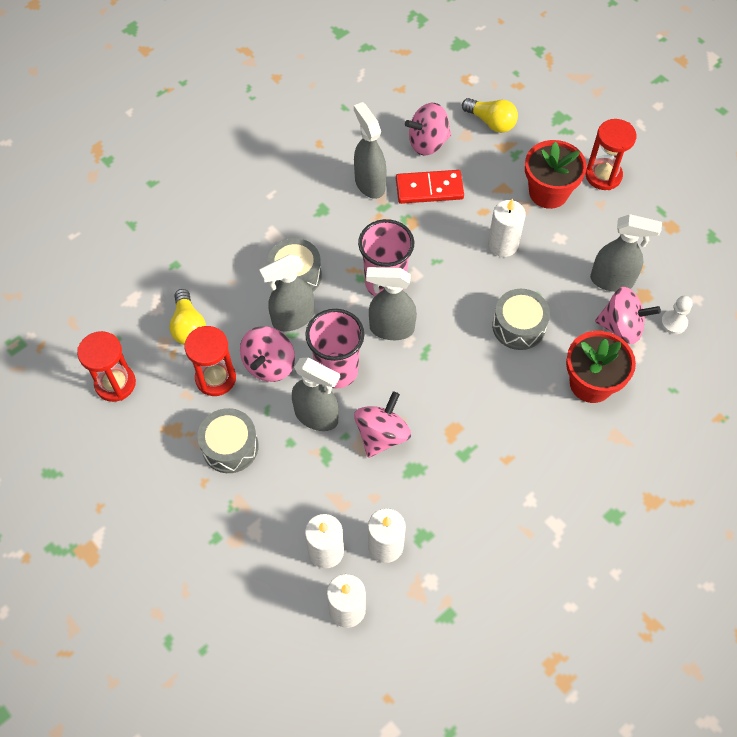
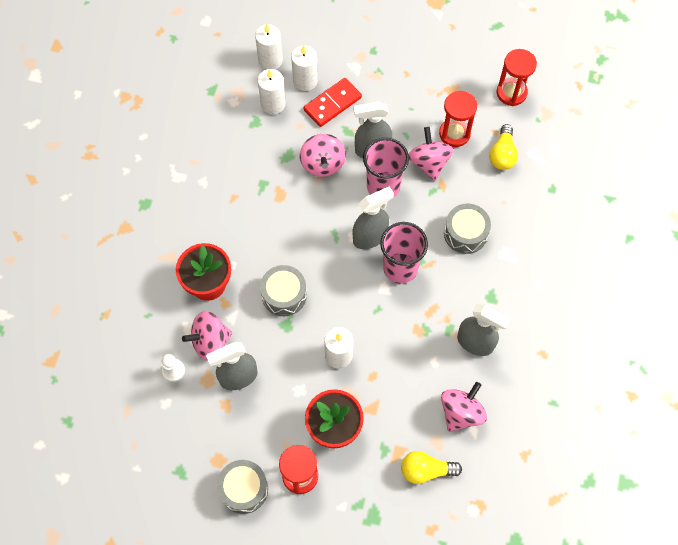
camera: 145 degrees right, 5 degrees up
(188, 326) = (502, 154): yellow light bulb -> yellow light bulb turned 120 degrees counterclockwise
(230, 447) = (409, 101): grey drum -> grey drum (244, 489)
(292, 318) = (441, 202): grey spray bottle -> none
(429, 189) = (427, 368): red domino -> red domino (332, 104)

